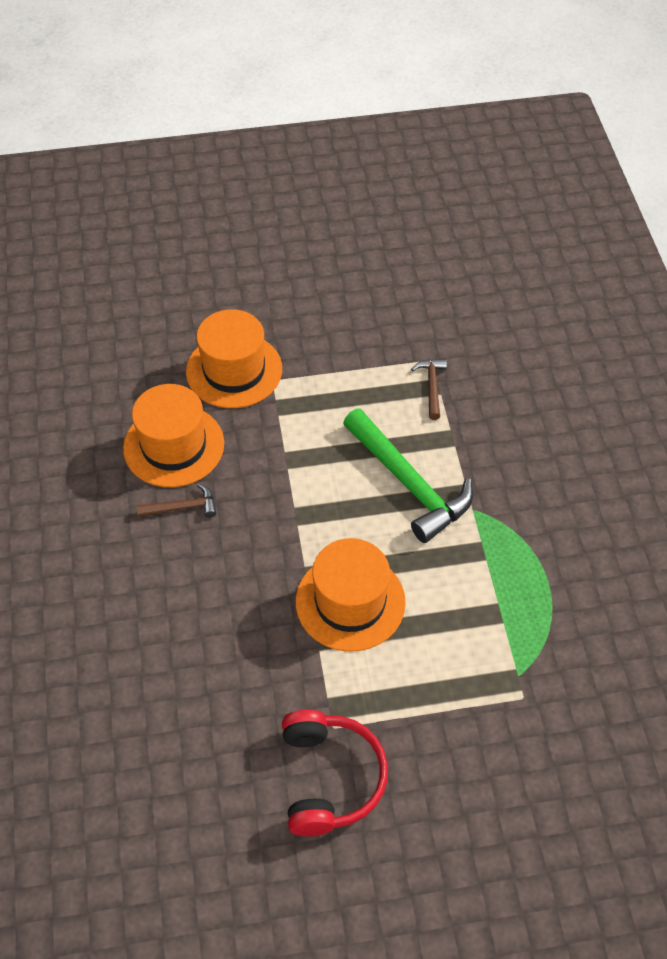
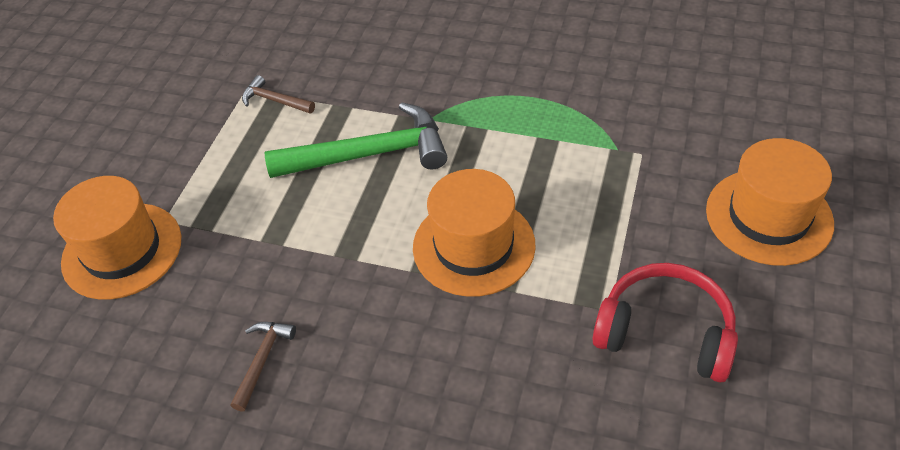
camera: 60 degrees left, 5 degrees down
(174, 446) = (174, 342): orange hat -> orange hat (768, 216)

